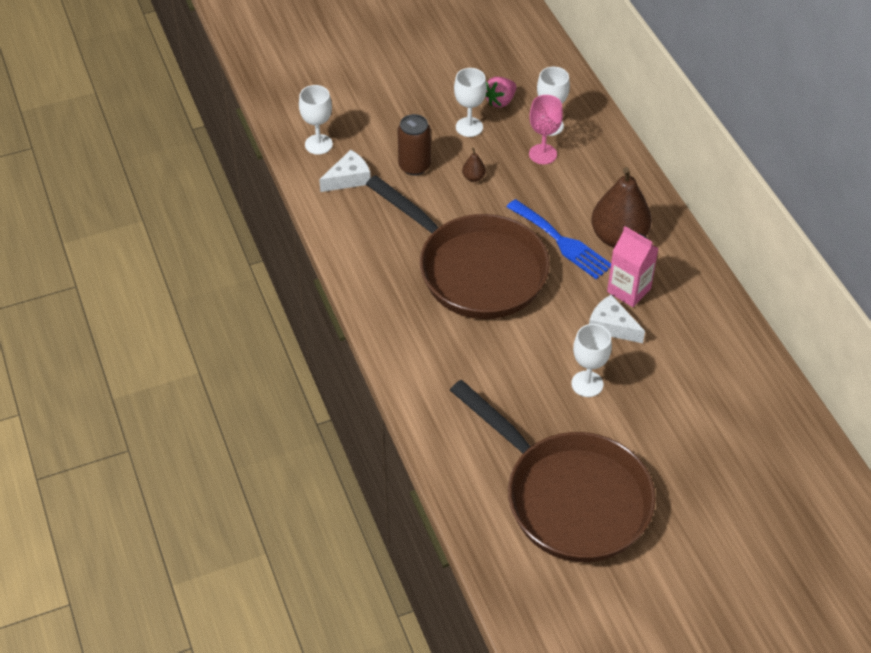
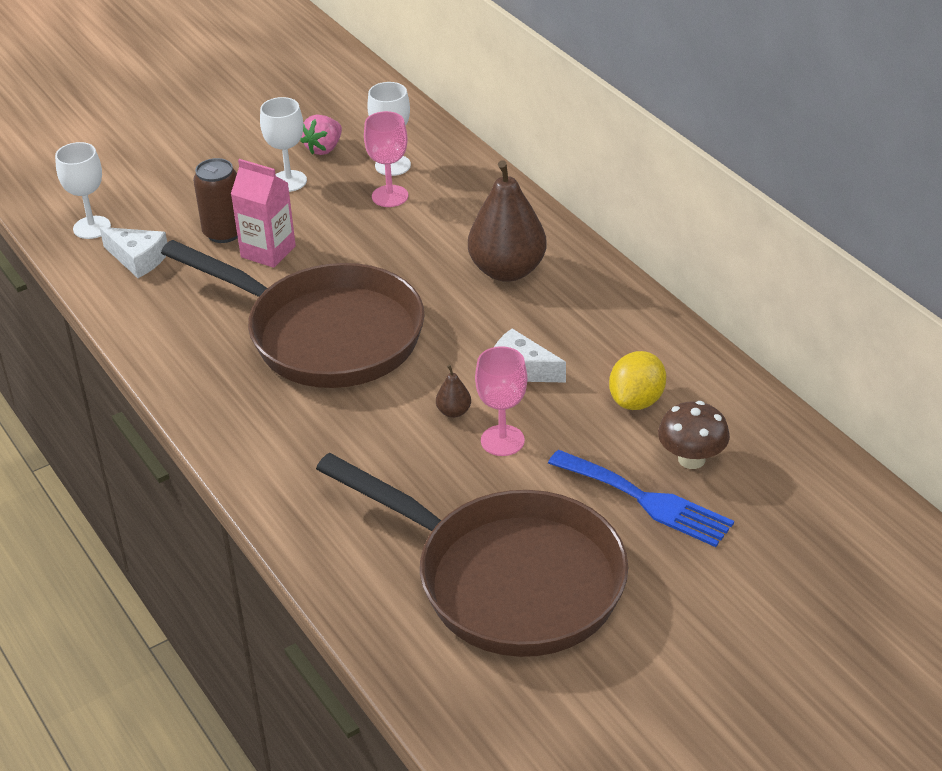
camera: 10 degrees left, 10 degrees down
(348, 178) = (138, 259): white cheese -> white cheese turned 75 degrees clockwise
(473, 177) = (304, 234): brown pear -> brown pear (454, 412)
(562, 242) = (434, 286): blue fork -> blue fork (646, 500)
(587, 384) = (502, 440): white goblet -> pink goblet
(629, 290) = (533, 326): pink carton -> pink carton (268, 252)
(691, 369) = (636, 401): none -> yellow lemon
(721, 425) = (691, 459): none -> brown mushroom

